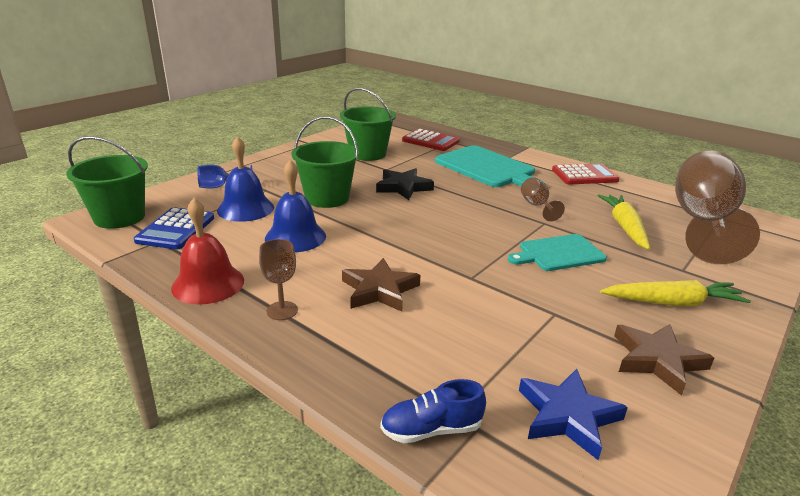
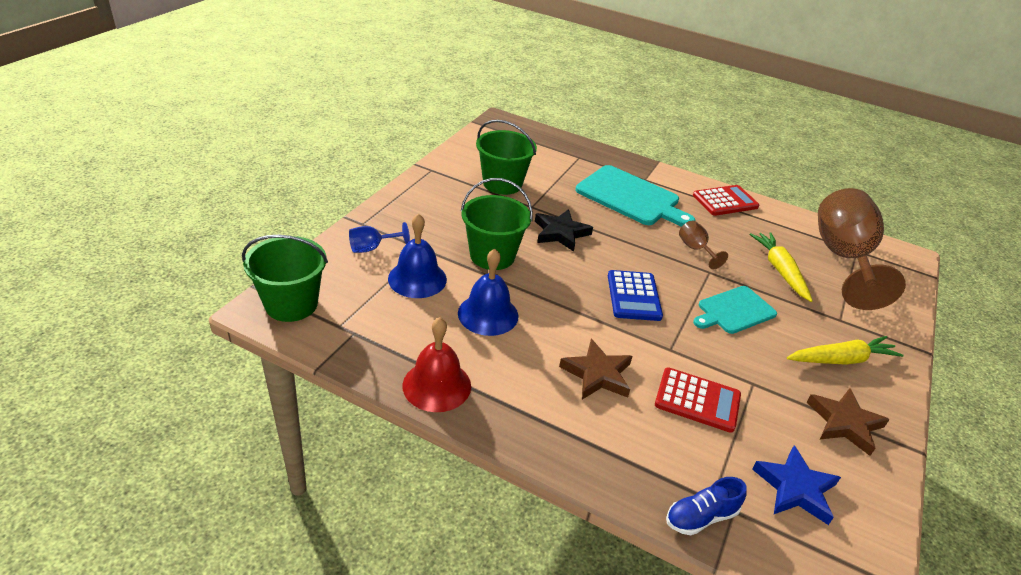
camera: 15 degrees left, 10 degrees up
(176, 229) = (362, 316): blue calculator -> blue calculator (634, 296)
(282, 310) = (523, 410): brown goblet -> none
(430, 141) = (558, 158): red calculator -> red calculator (697, 400)

